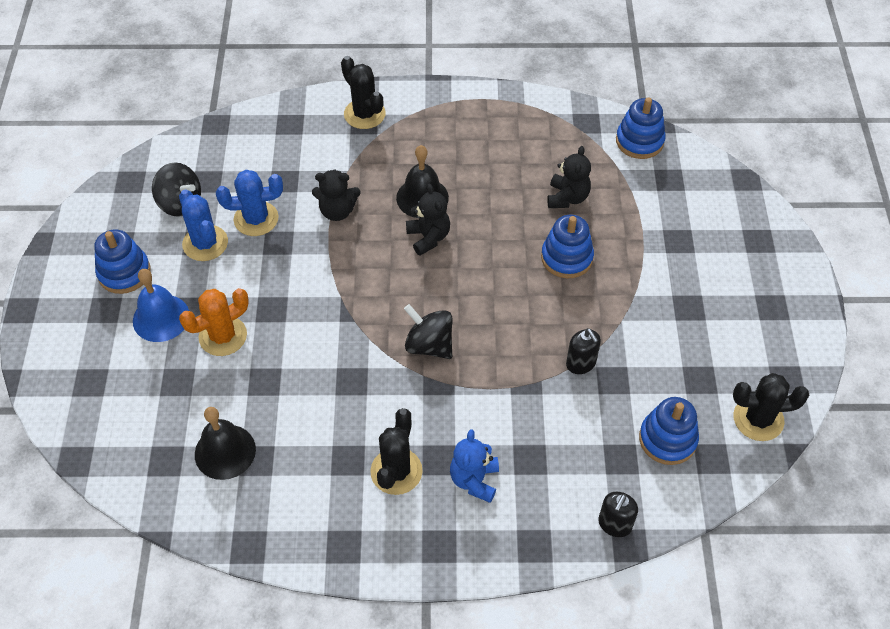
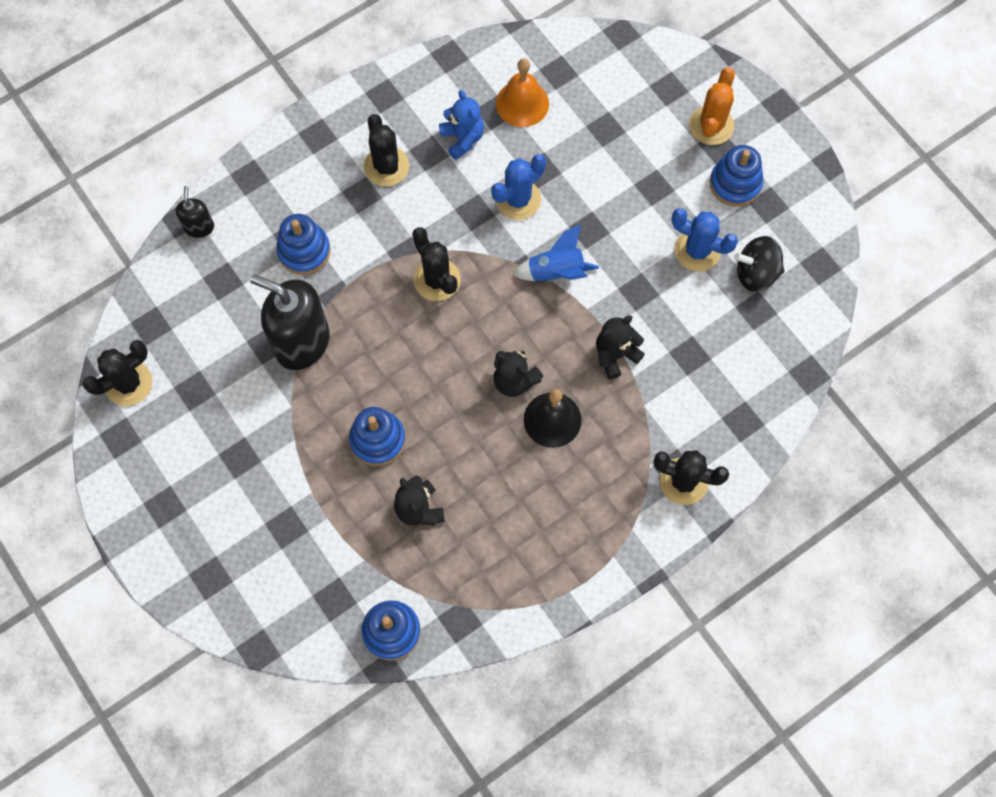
camera: 145 degrees right, 15 degrees up
(161, 318) = (667, 167): blue bell -> none
(223, 336) = (605, 183): orange cactus -> orange cactus (711, 125)
(225, 451) = (522, 103): black bell -> orange bell
(256, 219) = (677, 301): blue cactus -> blue cactus (518, 199)
(327, 293) = (556, 272): none -> blue rocket
(429, 345) = (437, 280): black spinning top -> black cactus
(474, 480) = (324, 195): blue teddy bear -> blue teddy bear (462, 138)
(581, 363) = (302, 342): black soap dispenser -> black soap dispenser, size x2.09
(667, 439) = (194, 319): blue stacking toy -> blue stacking toy (304, 251)

